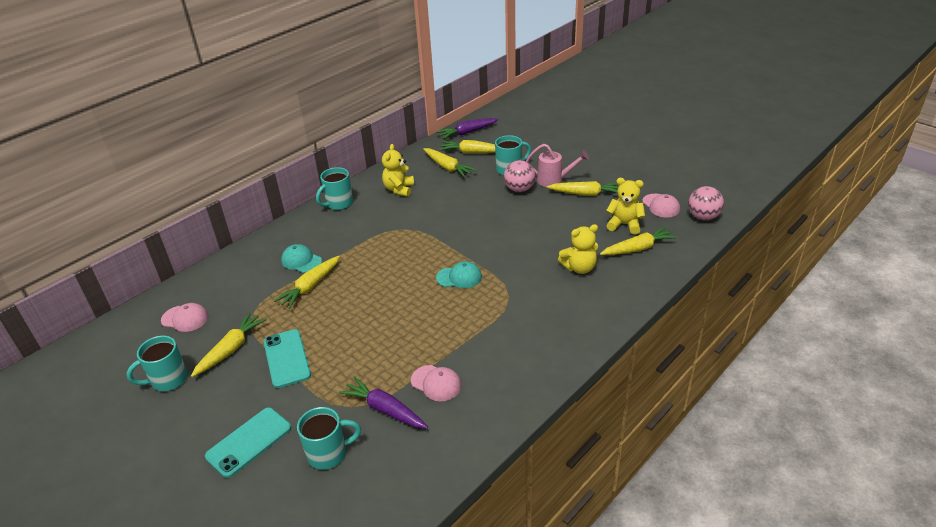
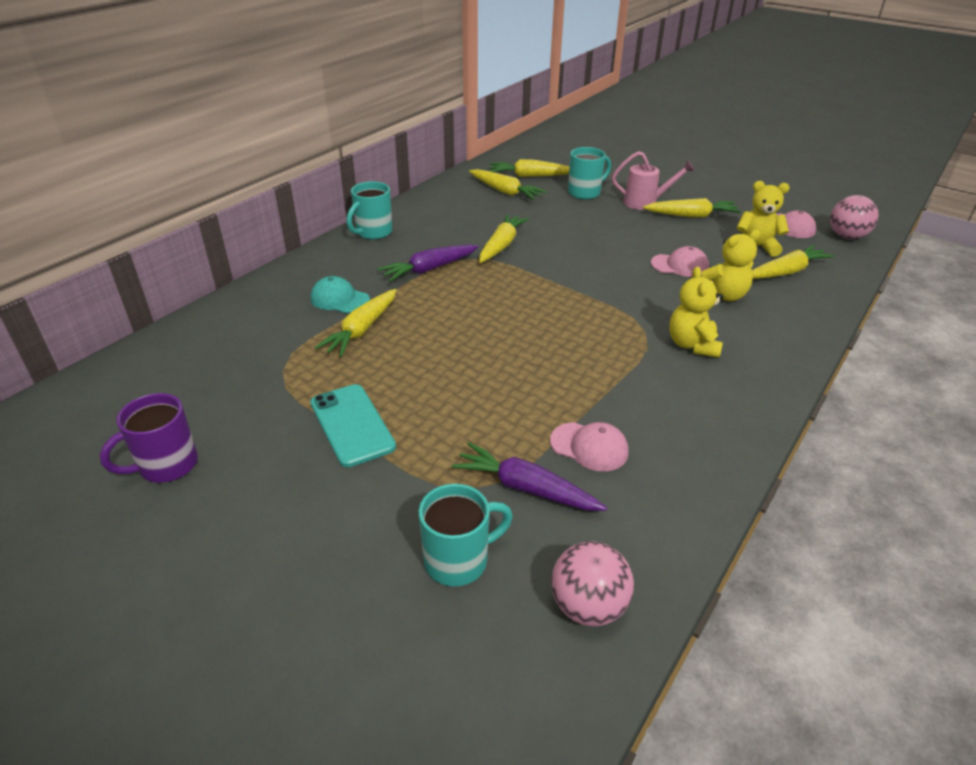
camera: 10 degrees left, 0 degrees up
(168, 380) = (166, 465): turquoise mug -> purple mug
(185, 318) = (179, 378): pink cap -> pink cap (680, 265)
(231, 349) = (261, 417): yellow carrot -> yellow carrot (501, 245)
(249, 442) = (321, 551): turquoise phone -> none
(399, 189) = (450, 215): yellow teddy bear -> yellow teddy bear (692, 345)
(459, 277) = (568, 311): turquoise cap -> none
(467, 132) = (516, 157): purple carrot -> purple carrot (429, 269)
(519, 189) = (606, 213): pink ball -> pink ball (588, 606)

